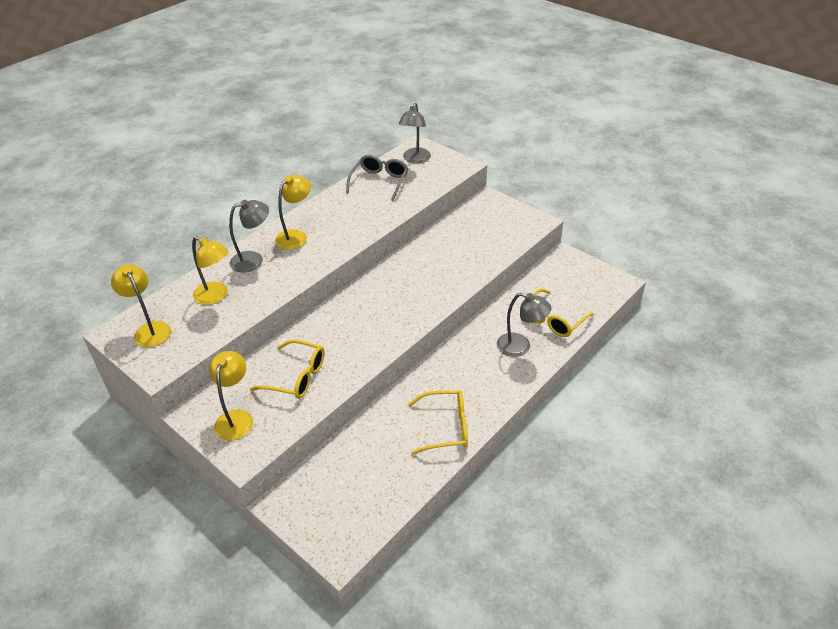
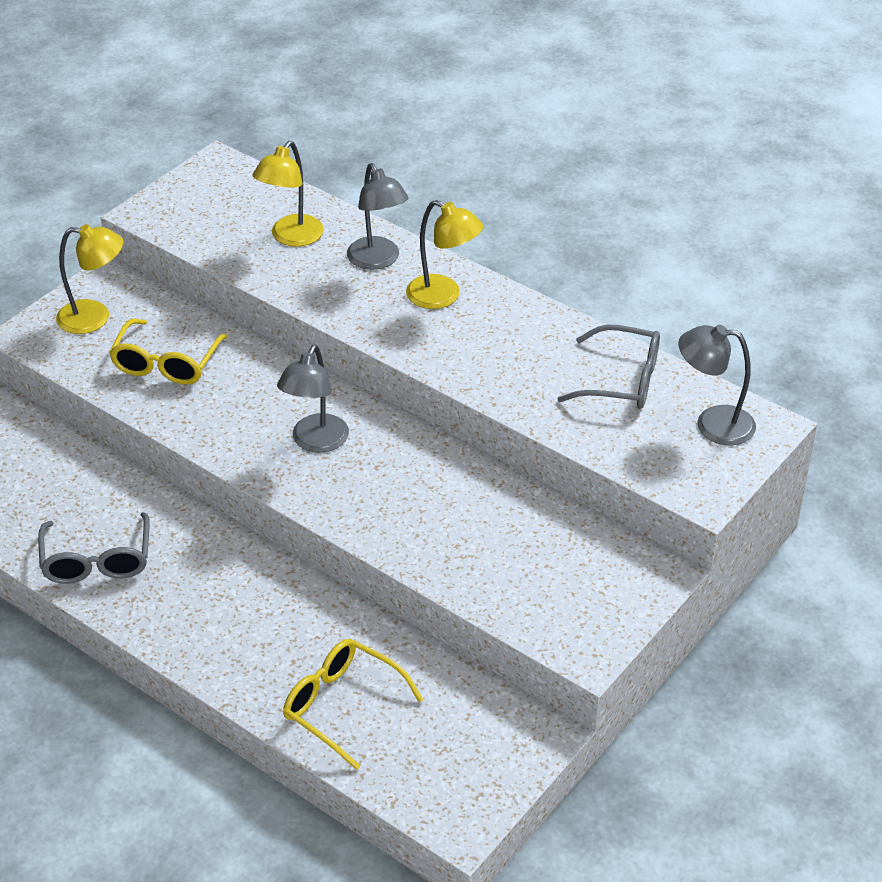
camera: 85 degrees right, 0 degrees up
(149, 329) = (223, 191): yellow lamp -> none
(446, 427) = (97, 561): yellow glasses -> grey glasses
(520, 347) = (271, 655): grey lamp -> grey lamp (315, 442)

